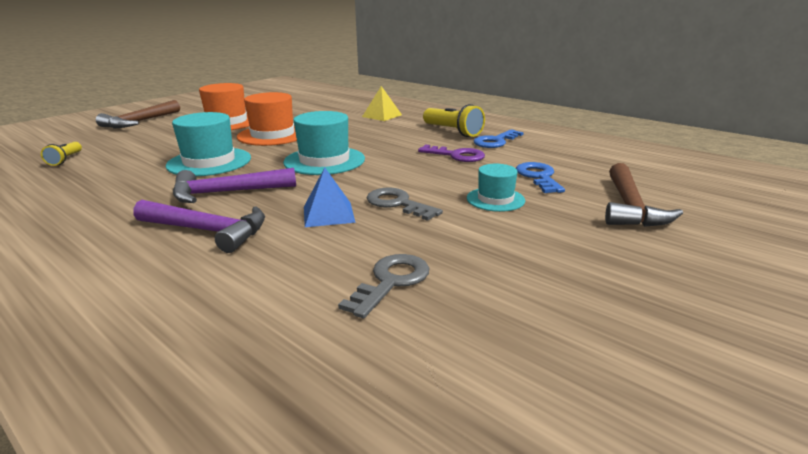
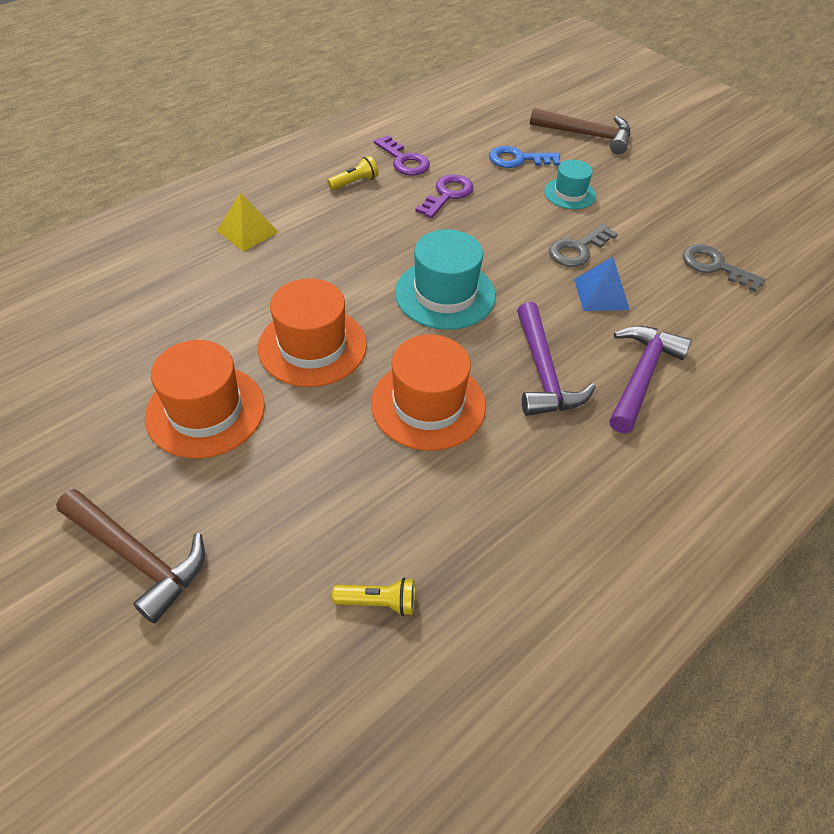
camera: 85 degrees left, 25 degrees up
(209, 162) = (428, 404): turquoise hat -> orange hat
(452, 131) = (354, 182): yellow flashlight -> yellow flashlight, size x0.58
(495, 141) = (404, 160): blue key -> purple key

